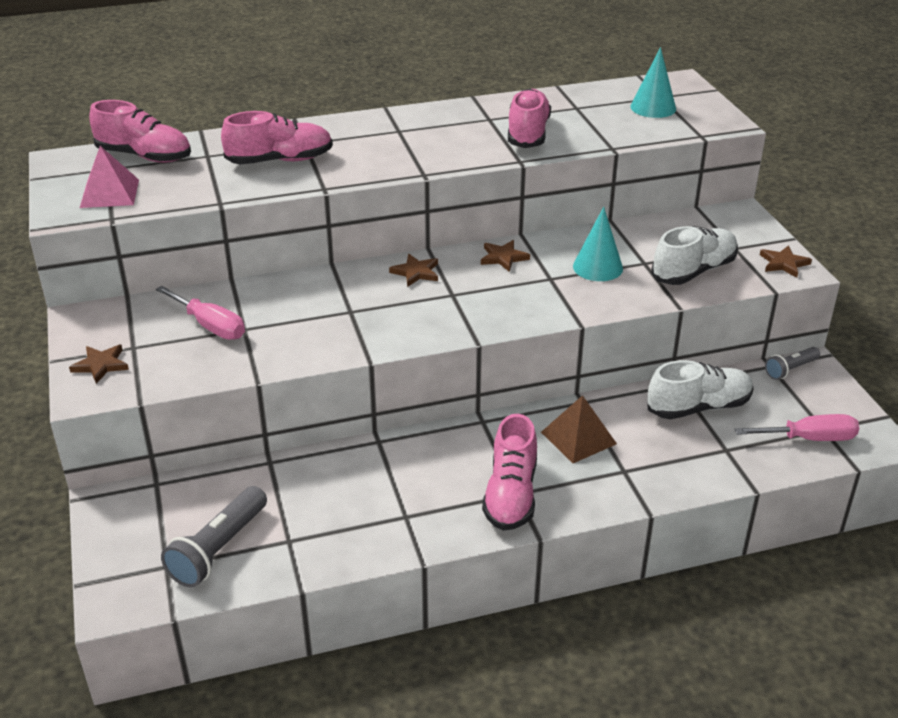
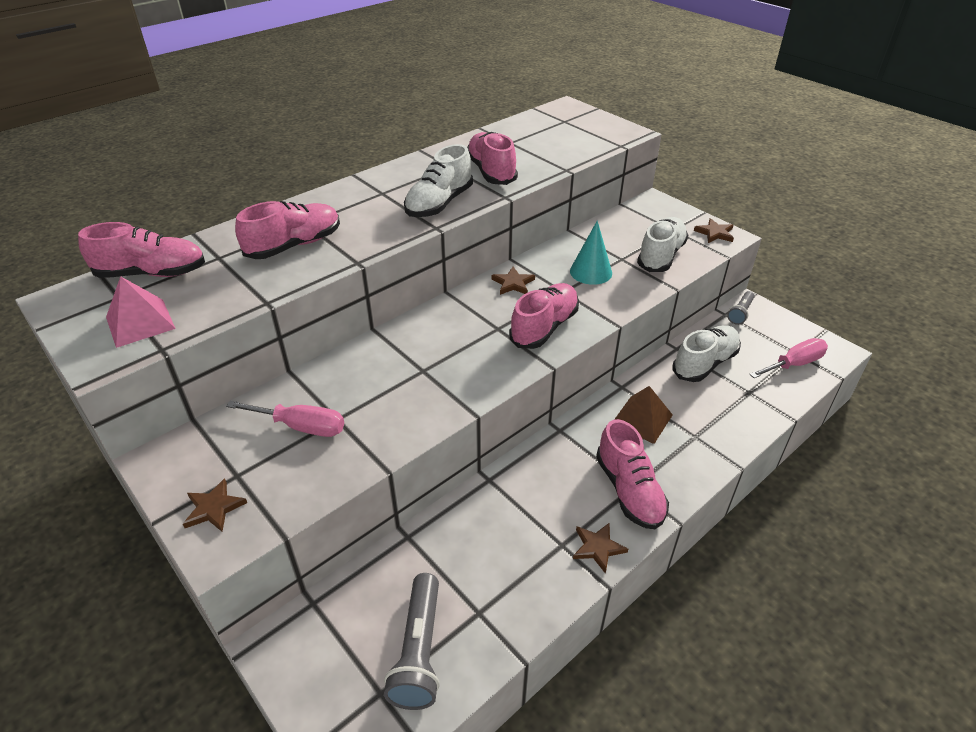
camera: 25 degrees left, 5 degrees up
(416, 272) = (452, 317): brown star -> brown star (597, 548)
(446, 153) = (439, 204): none -> white shoe
(501, 306) = (544, 327): none -> pink shoe
(653, 107) = (566, 131): turquoise cone -> none

